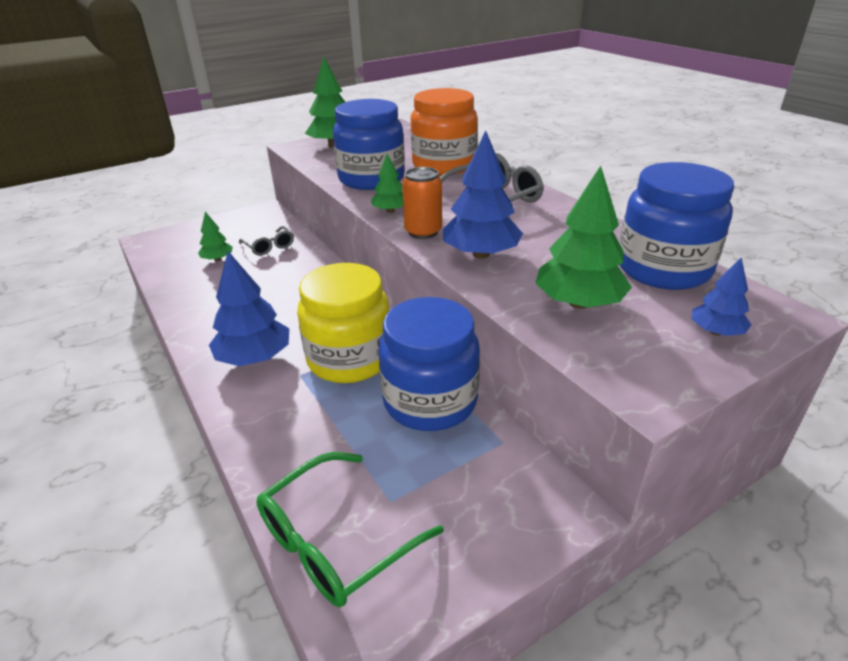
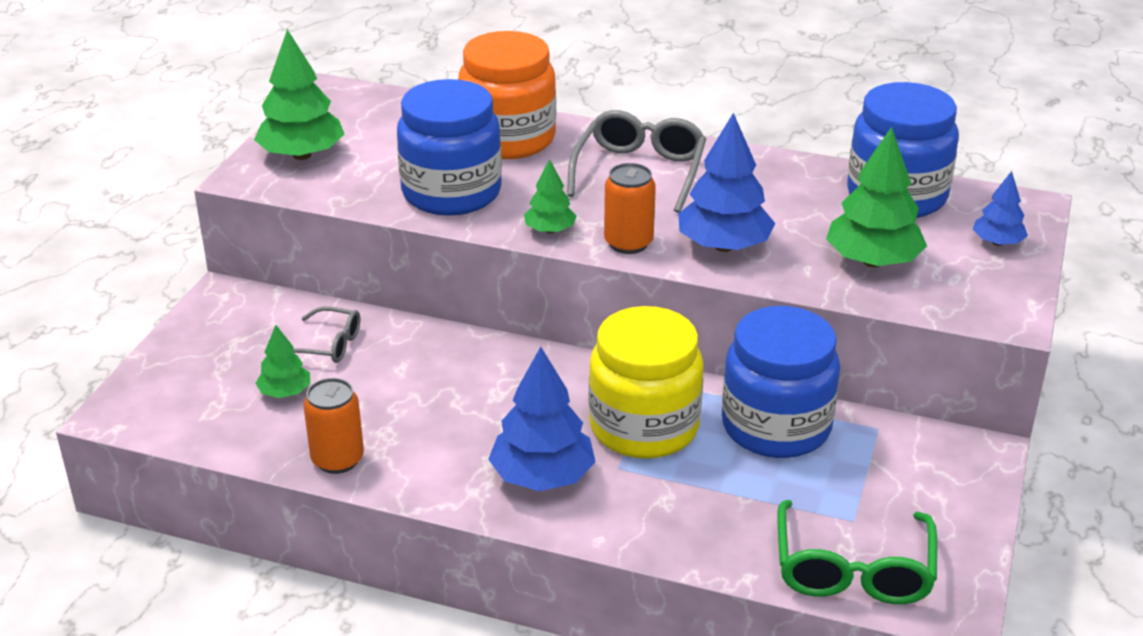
camera: 40 degrees left, 0 degrees up
(185, 299) = (337, 459): none -> orange can

